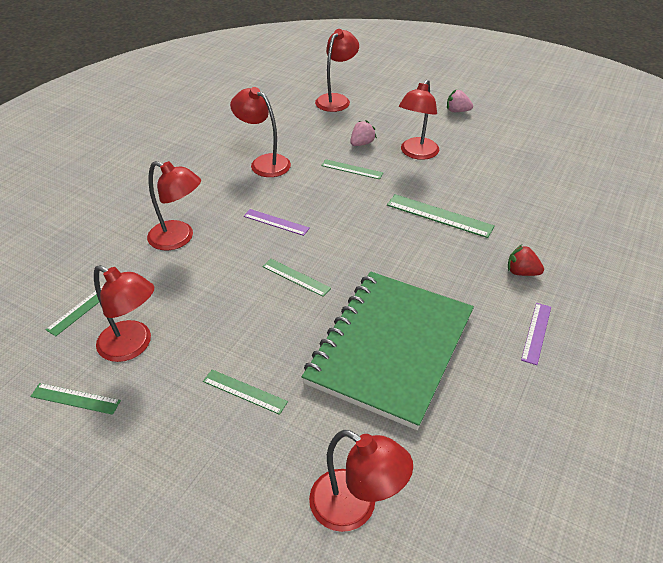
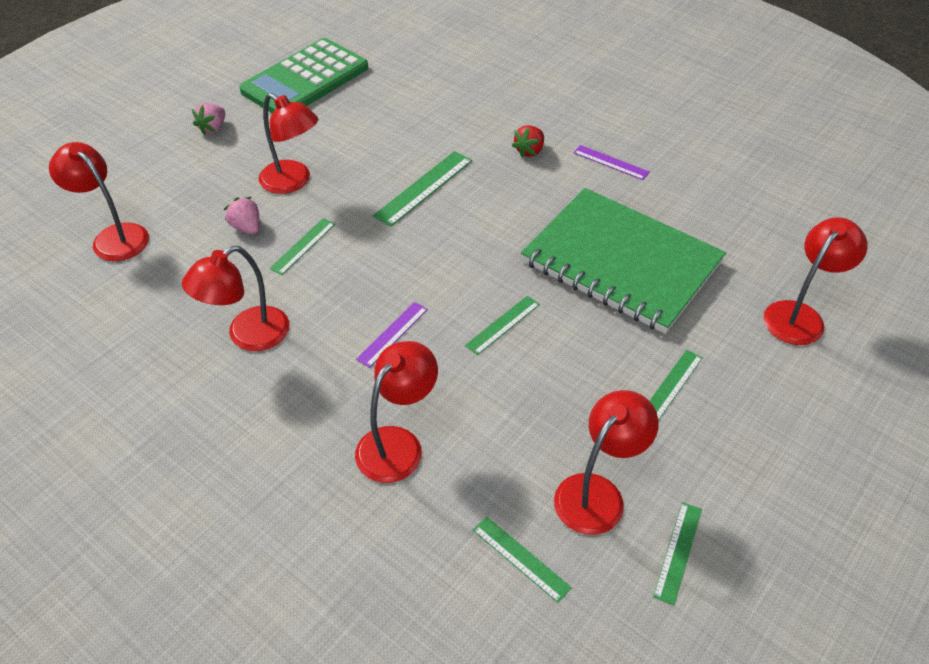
camera: 80 degrees left, 5 degrees up
(540, 137) = (305, 80): none -> green calculator

